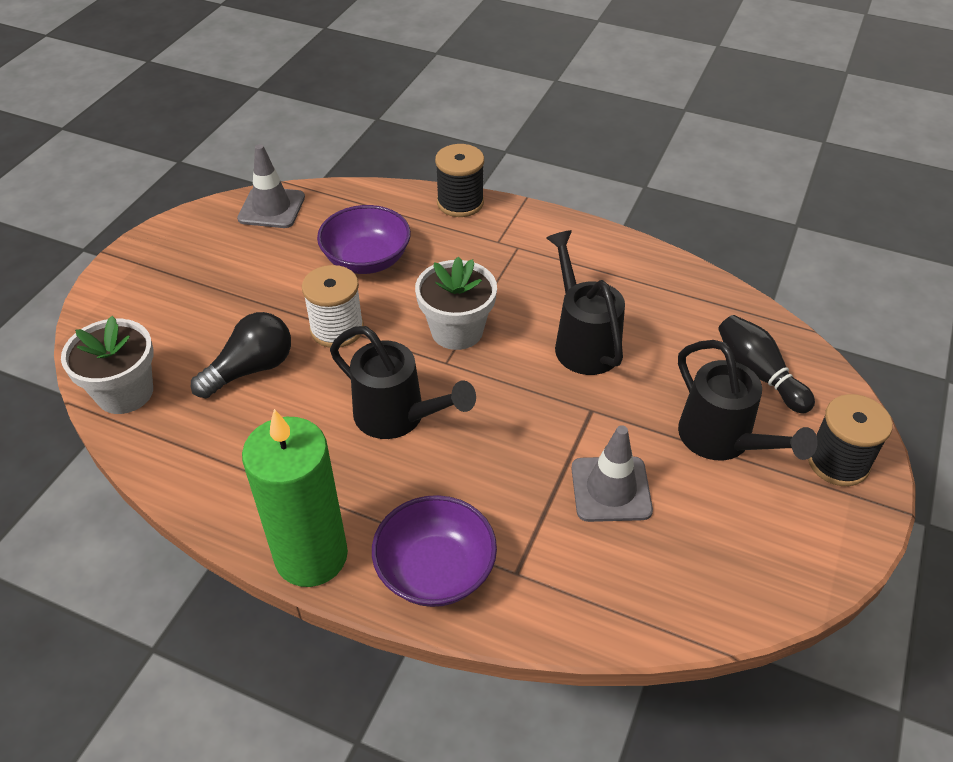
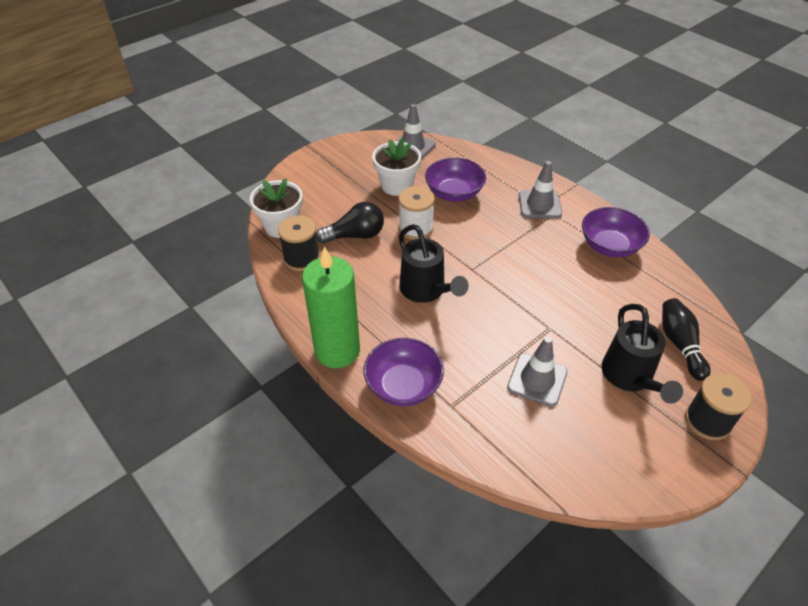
camera: 25 degrees right, 0 degrees up
(457, 331) = (488, 252): white flower pot -> white flower pot (397, 185)
(460, 203) = (530, 175): black spool -> black spool (301, 258)
(492, 241) = (539, 204): none -> grey traffic cone
(583, 342) = (566, 285): black watering can -> none
(610, 270) = (609, 246): none -> purple bowl

